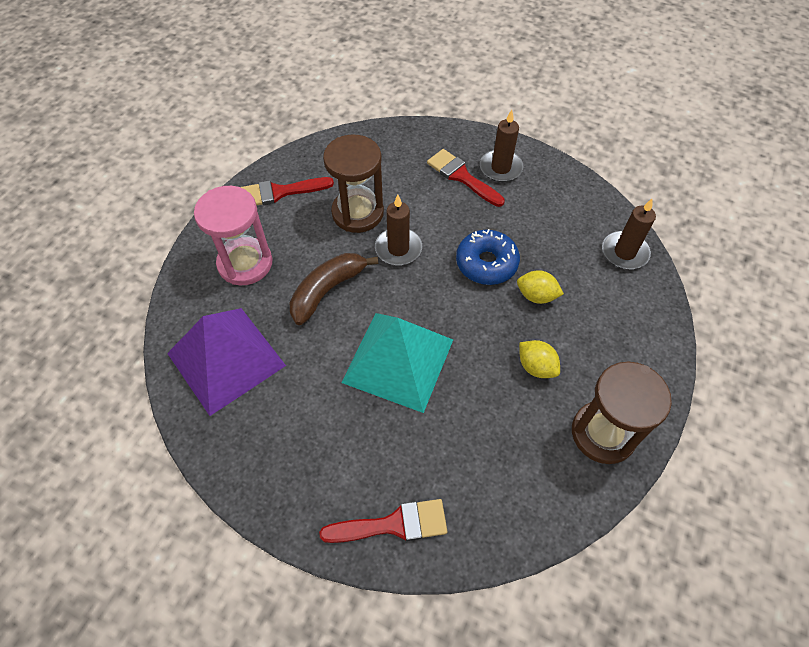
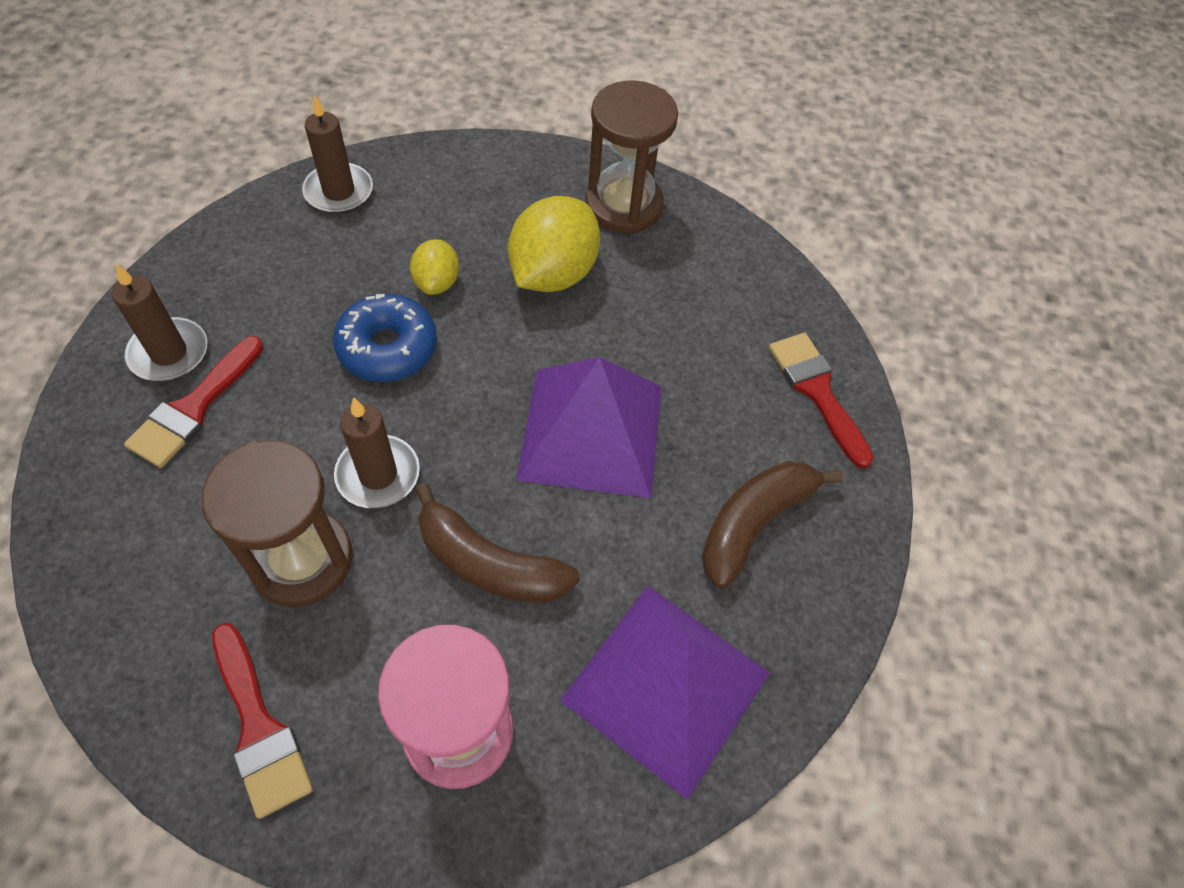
camera: 110 degrees left, 0 degrees up
(303, 440) = (754, 523): none -> brown banana
(398, 360) = (591, 432): turquoise pyramid -> purple pyramid
(536, 367) = (553, 273): yellow lemon -> yellow lemon, size x1.81

